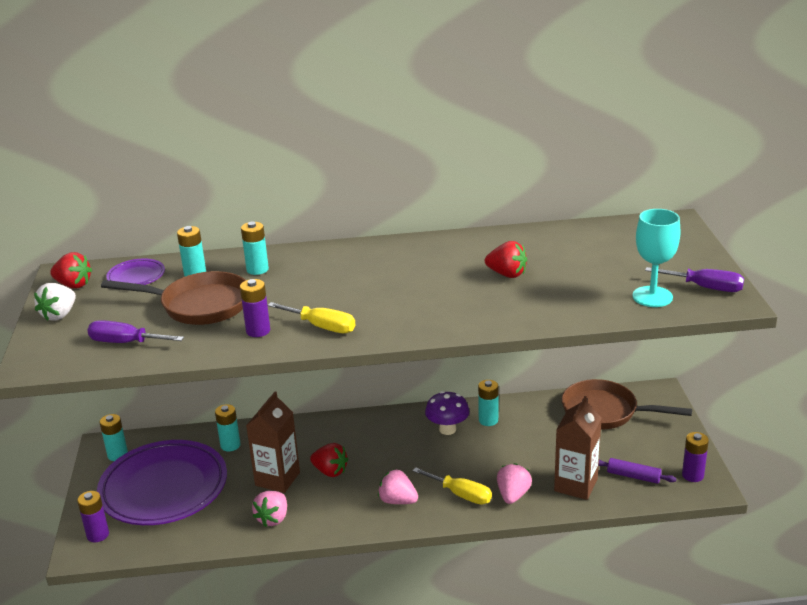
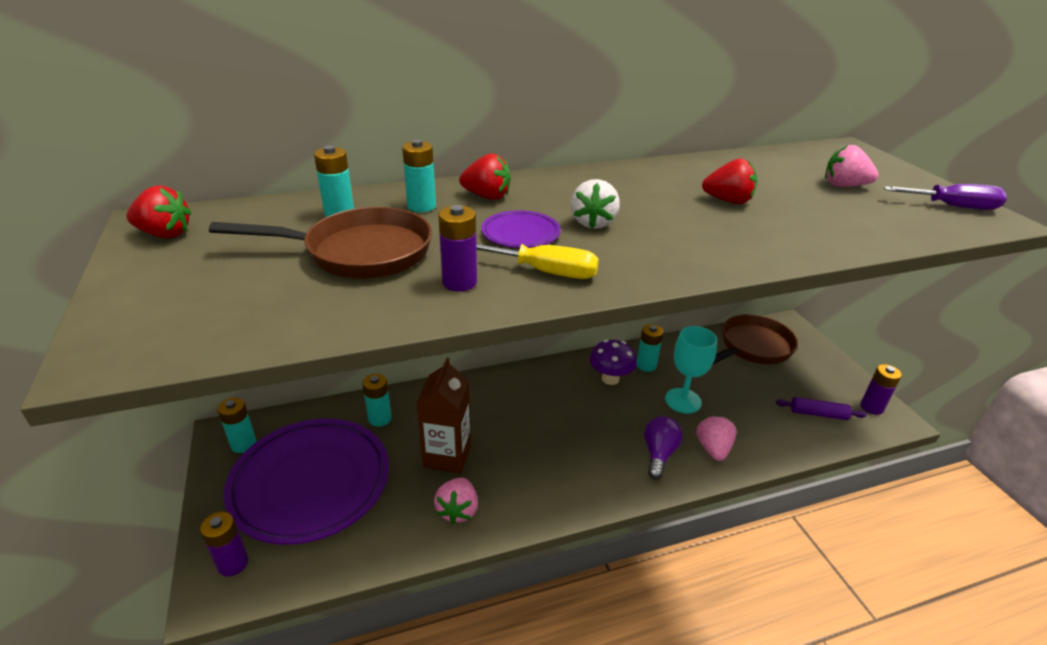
camera: 15 degrees left, 5 degrees up
(59, 315) = (146, 276): white strawberry -> white strawberry (593, 222)
(126, 343) = (261, 311): purple screwdriver -> none
(136, 276) = (257, 220): purple plate -> purple plate (520, 234)
(330, 471) = (505, 440): red strawberry -> red strawberry (487, 196)
(397, 501) = (594, 469): pink strawberry -> pink strawberry (844, 186)
(461, 495) = (659, 454): yellow screwdriver -> purple light bulb
(576, 485) = (769, 430): brown carton -> none
(605, 412) = (752, 347): brown pan -> brown pan turned 135 degrees clockwise
(652, 297) = (909, 218): turquoise goblet -> turquoise goblet (683, 401)

